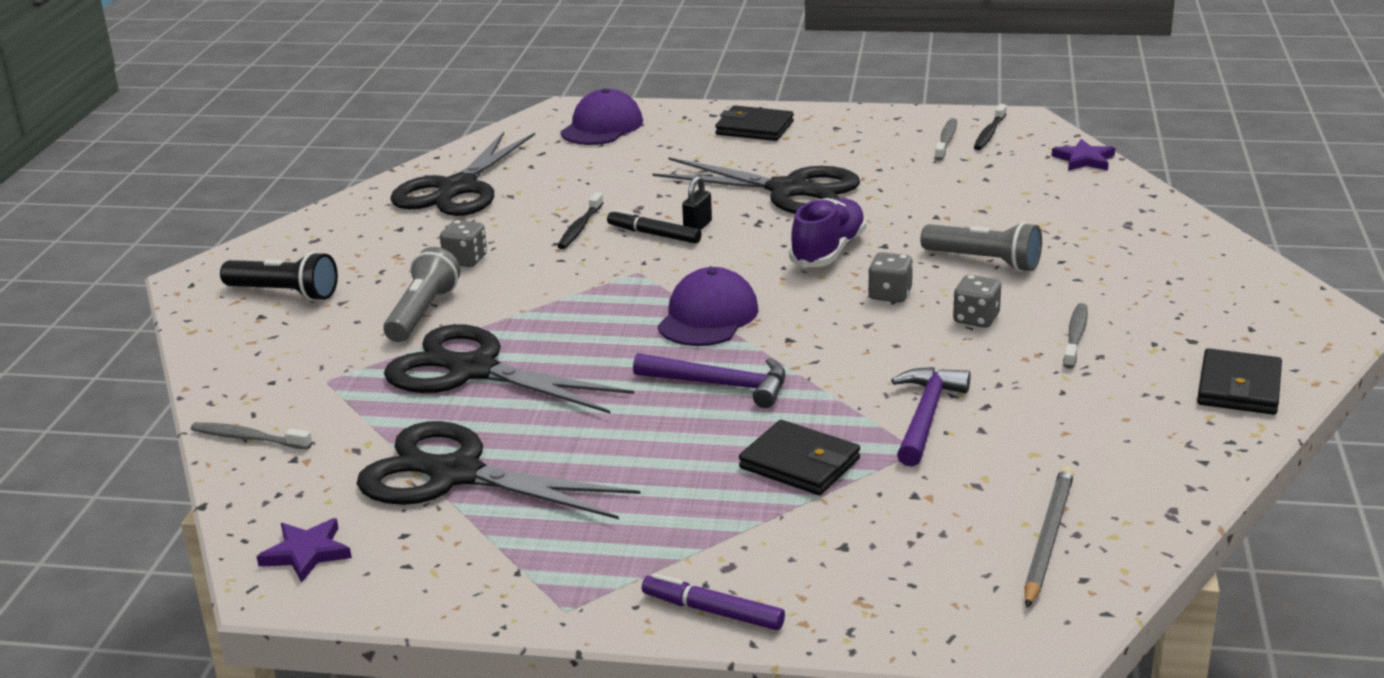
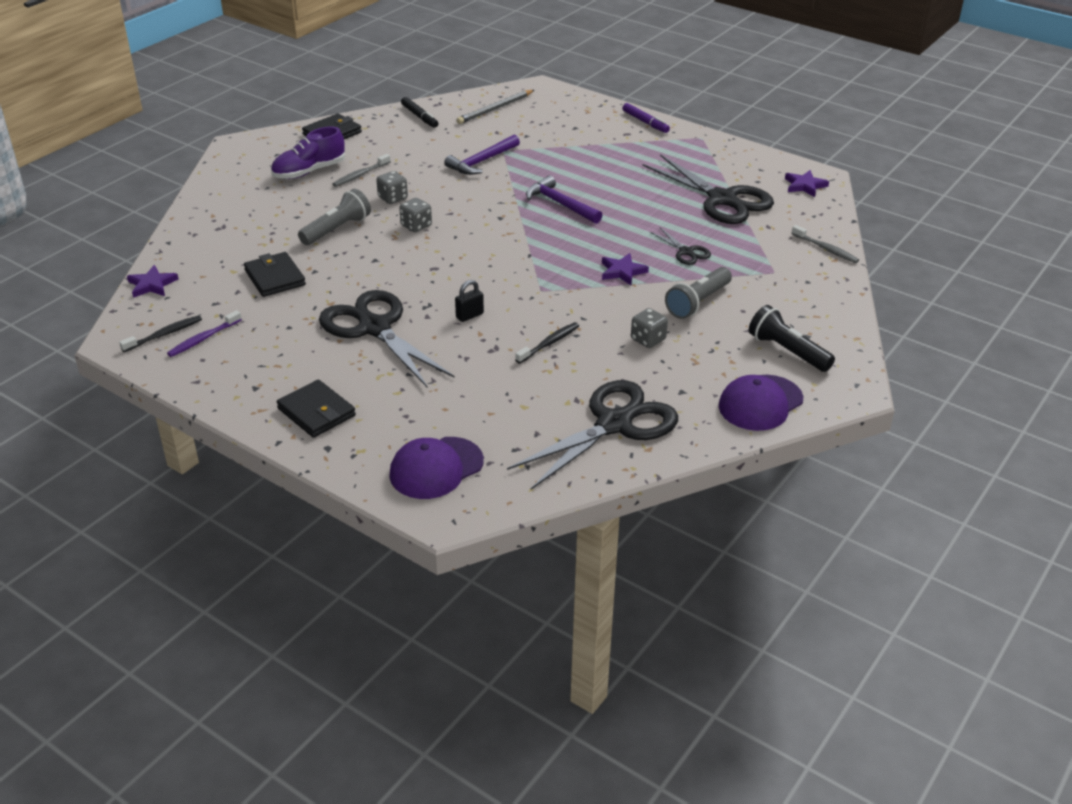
camera: 155 degrees left, 10 degrees up
(473, 371) = (686, 252): black scissors -> black scissors, size x0.46
(549, 320) = (622, 271): none -> purple star
(654, 234) = (504, 319): black marker -> black marker (419, 116)
(708, 317) = (529, 244): purple cap -> purple cap (760, 403)
(799, 464) = (560, 159): black wallet -> black wallet (275, 278)
(828, 251) = (412, 266): purple shoe -> purple shoe (309, 171)
(946, 140) = (203, 339): grey toothbrush -> purple toothbrush
(984, 261) = (337, 229): grey flashlight -> grey flashlight turned 75 degrees clockwise

